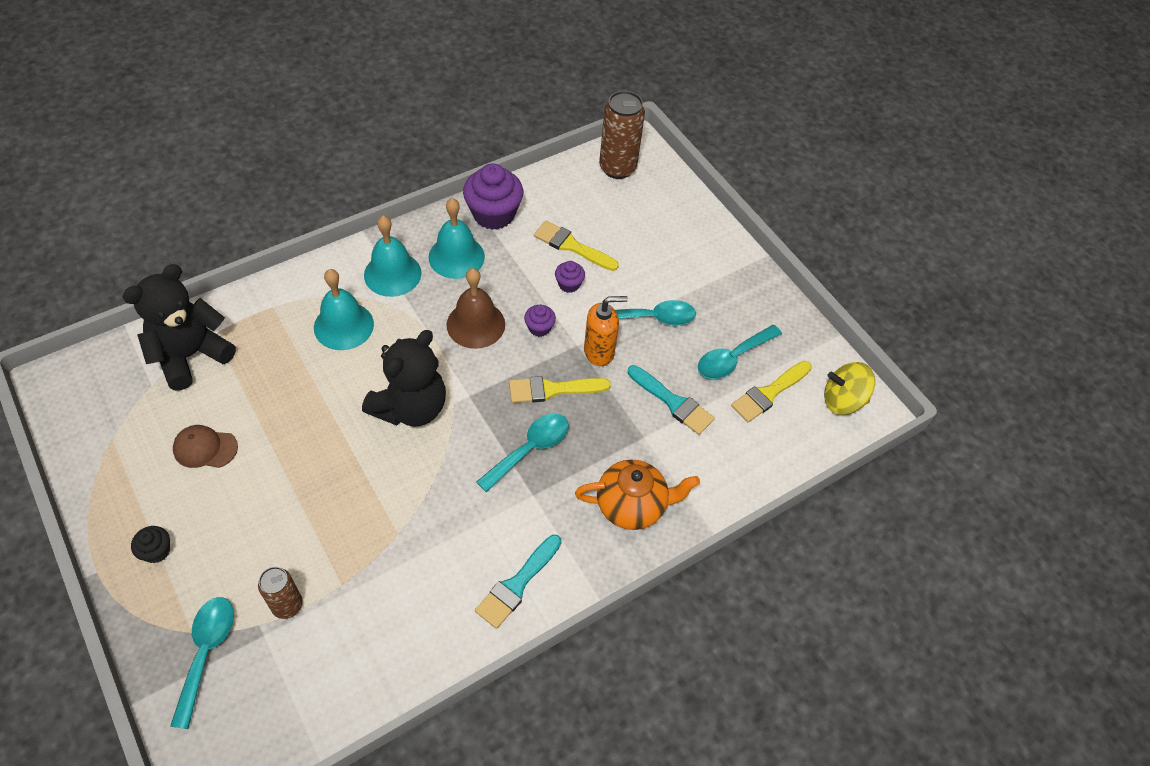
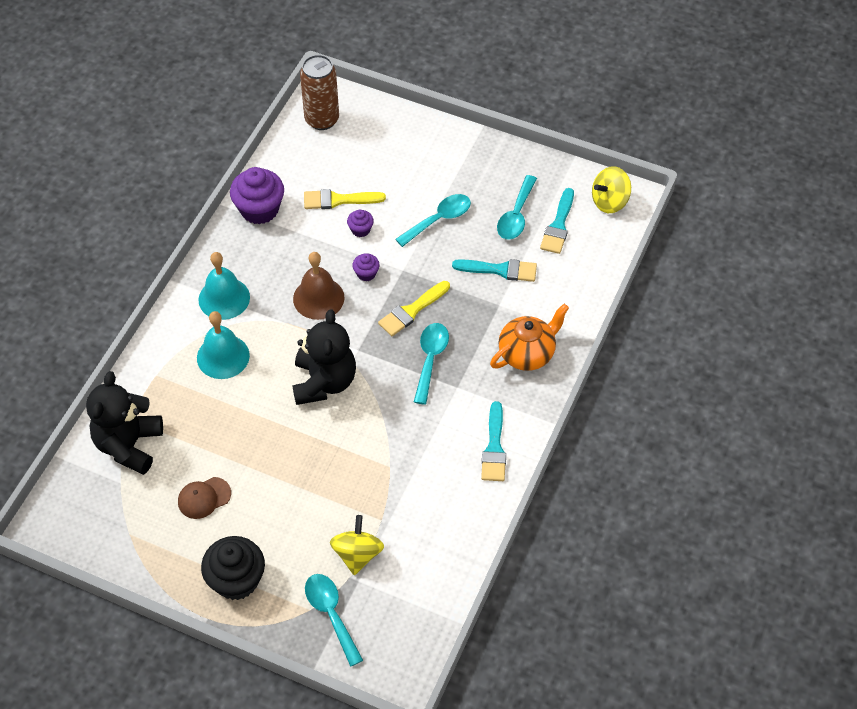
camera: 30 degrees left, 0 degrees up
(156, 551) = (236, 580): black cupcake -> black cupcake, size x2.05
(287, 605) = (357, 554): brown can -> yellow spinning top
(456, 257) = (260, 257): turquoise bell -> none
(599, 352) = (422, 265): orange soap dispenser -> none
(769, 393) = (558, 225): yellow brush -> turquoise brush

